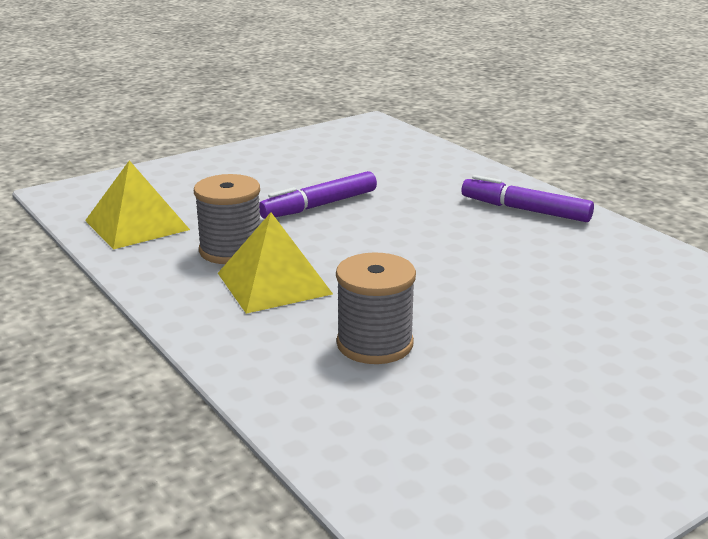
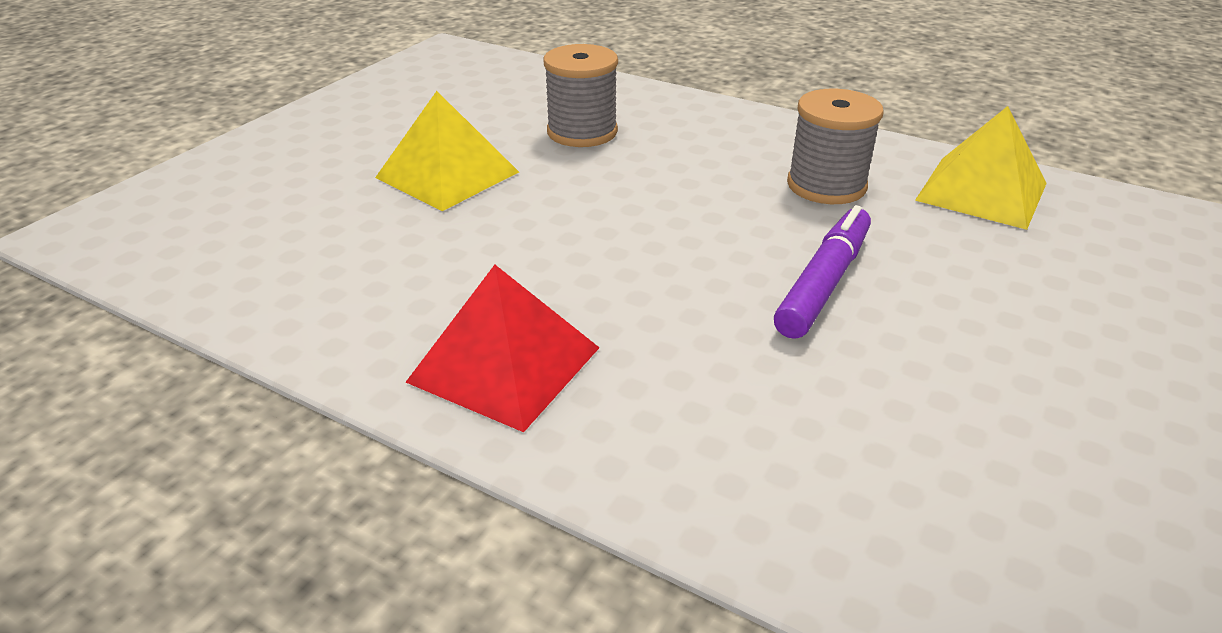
camera: 155 degrees right, 10 degrees up
(274, 283) = (730, 161): yellow pyramid -> yellow pyramid (447, 174)
(525, 210) = (504, 364): purple marker -> red pyramid

